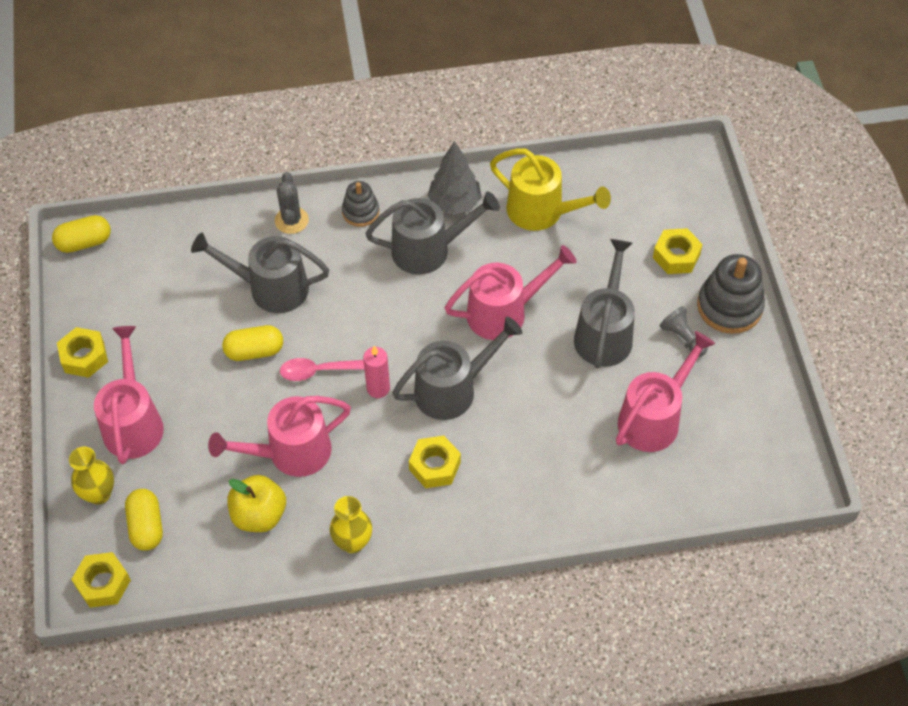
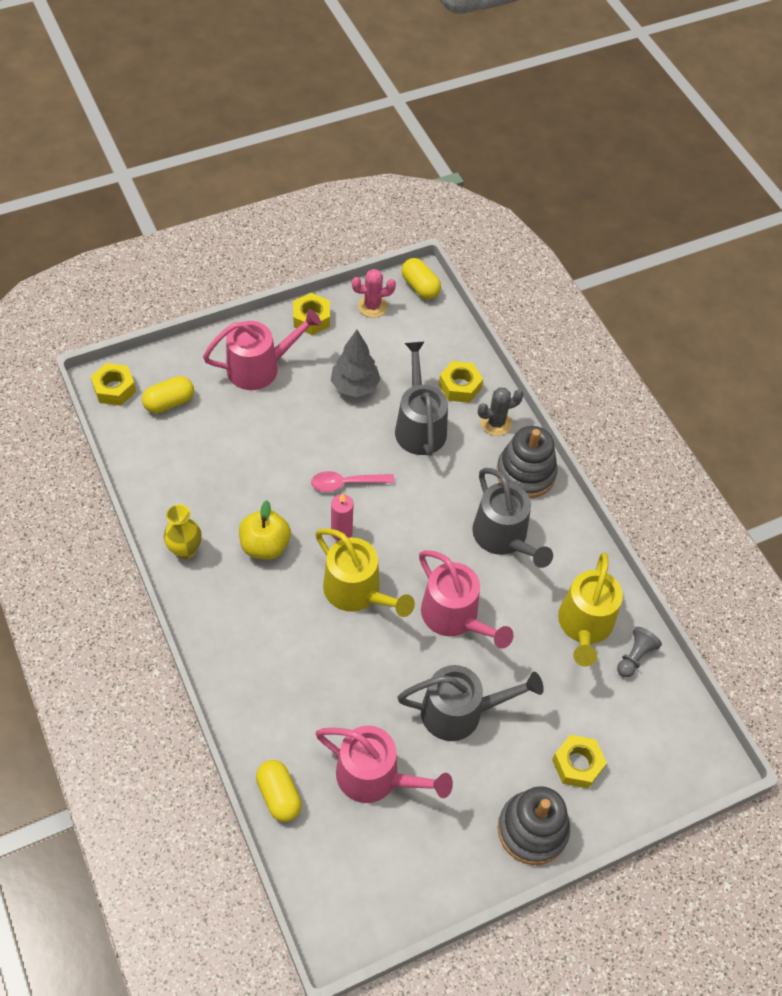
camera: 70 degrees right, 0 degrees up
(92, 294) = (372, 306): none -> pink cactus
(99, 494) = (191, 364): yellow vase -> none
(254, 351) = (352, 431): yellow capsule -> yellow capsule (279, 795)
(259, 515) = (196, 476): yellow apple -> yellow apple (265, 545)
(291, 453) = (260, 483): pink watering can -> none
(319, 371) = (346, 483): pink spoon -> pink spoon turned 75 degrees counterclockwise
(360, 212) = (525, 473): grey stacking toy -> grey stacking toy, size x1.68
(435, 466) = (274, 595): yellow nut -> yellow nut (460, 386)
(453, 389) = (357, 592): grey watering can -> yellow watering can
(454, 203) = (565, 547): grey tree -> grey tree (355, 386)
(683, 338) = (478, 789): grey pawn -> grey pawn (634, 657)

